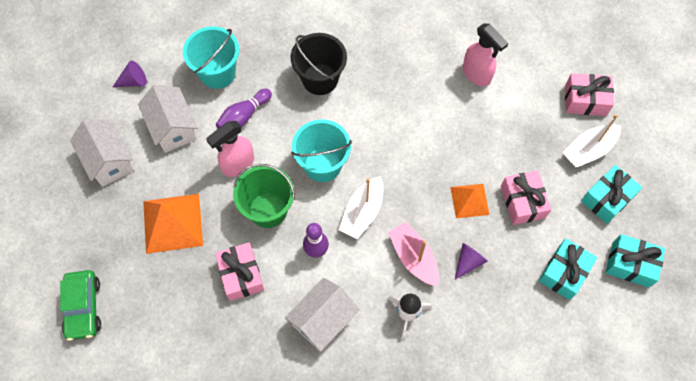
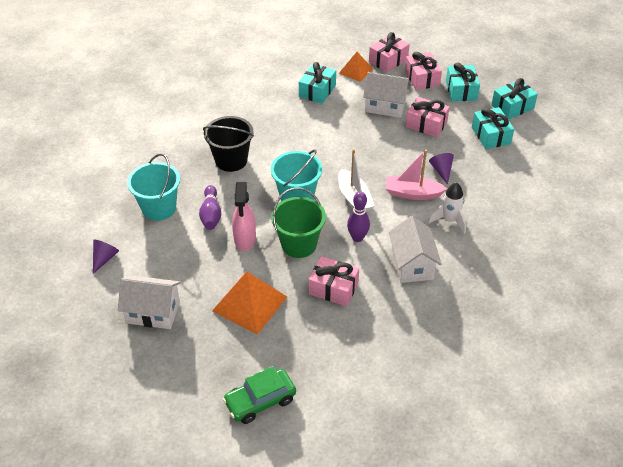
camera: 50 degrees left, 20 degrees down
(83, 307) = (260, 401): green car -> green car turned 120 degrees clockwise
(173, 128) = (172, 258): white house -> white house (385, 106)
(469, 200) = (400, 145): orange pyramid -> orange pyramid (355, 71)
(477, 74) = (317, 91): pink spray bottle -> turquoise gift
(588, 150) = (422, 78): white boat -> pink gift

